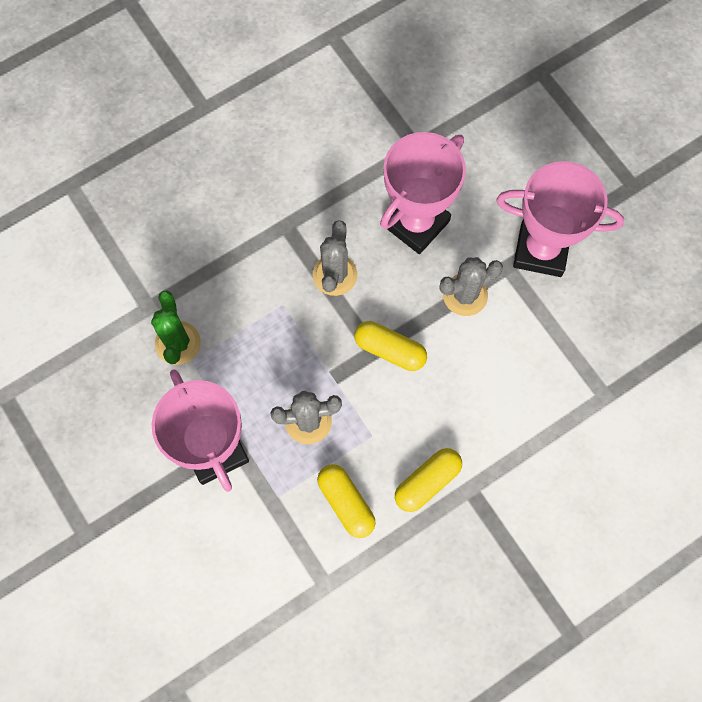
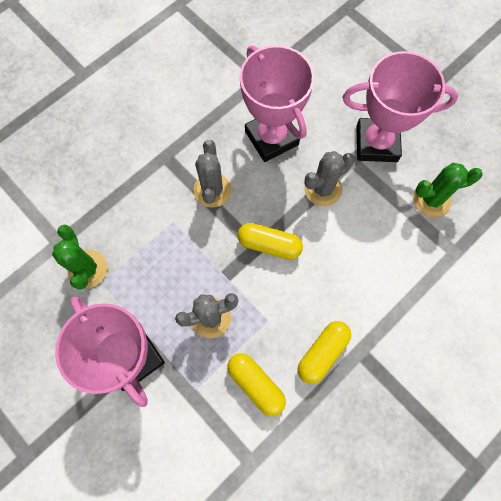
camera: 10 degrees left, 0 degrees up
(416, 223) = (271, 138): pink trophy -> pink trophy turned 60 degrees counterclockwise
(591, 329) = (431, 199): none -> green cactus

